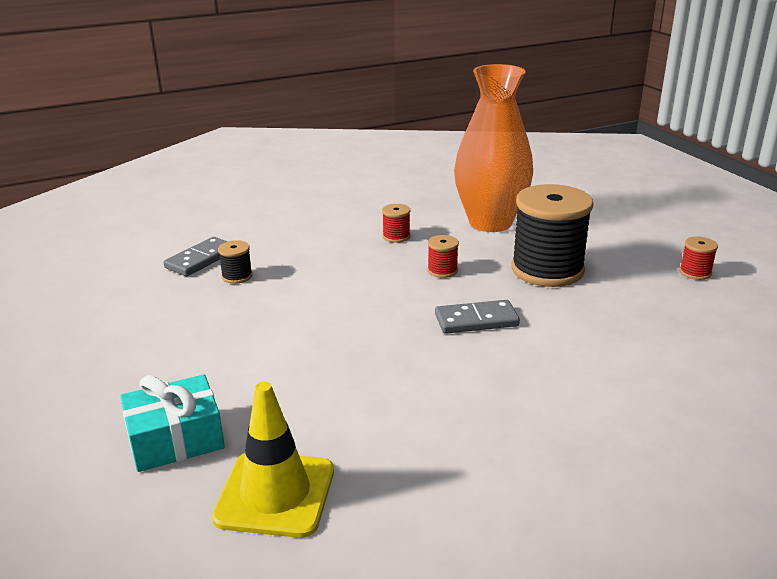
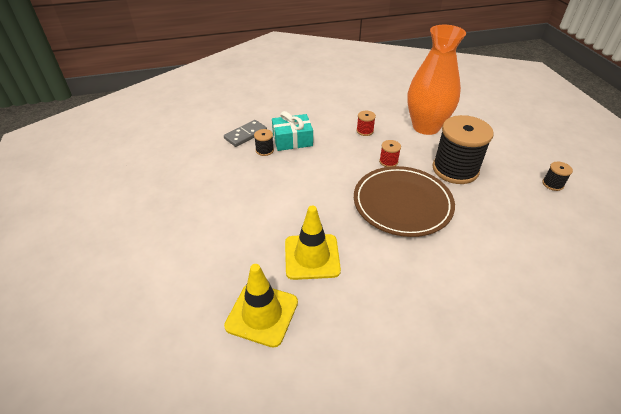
camera: 10 degrees right, 15 degrees up
(175, 439) = (213, 265): turquoise gift -> turquoise gift (292, 140)
(345, 405) = (312, 256): none -> yellow traffic cone
(476, 320) = (402, 204): grey domino -> brown plate
(695, 272) = (552, 184): red spool -> black spool

